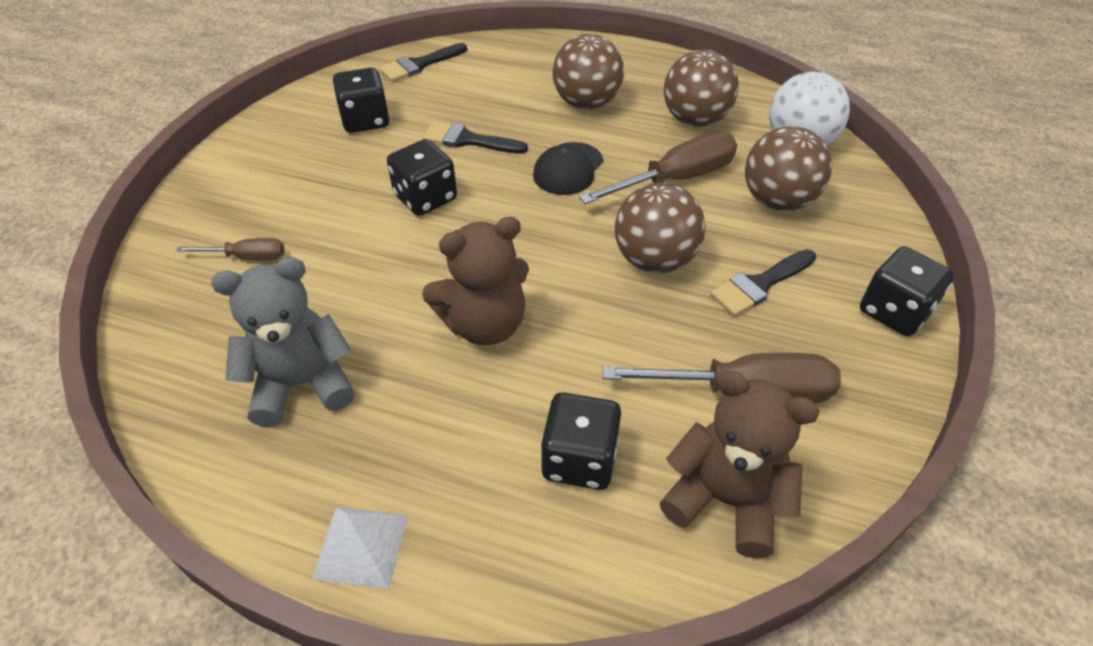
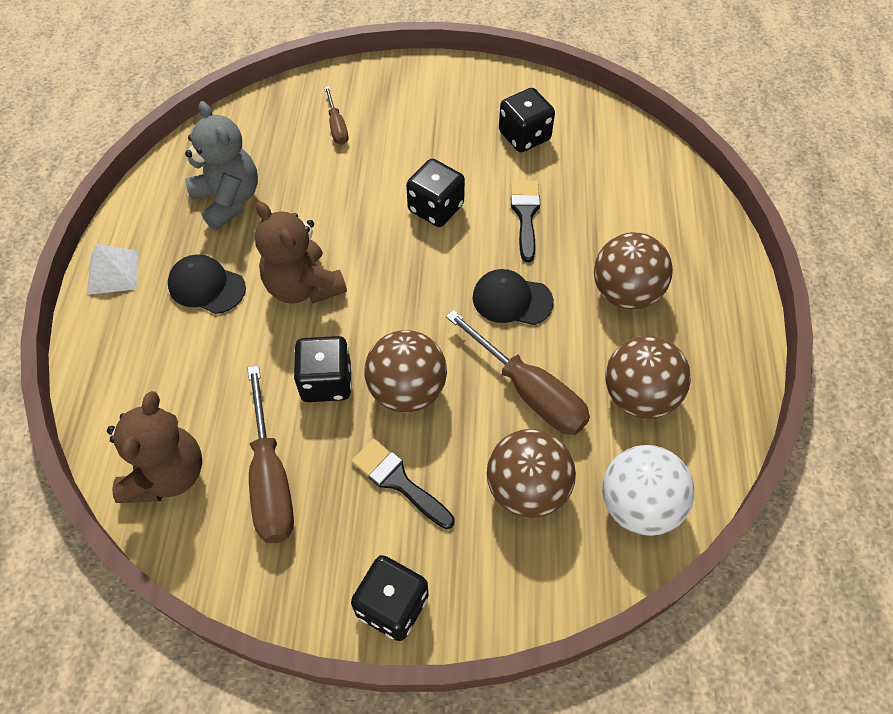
camera: 75 degrees right, 10 degrees up
(419, 65) = (628, 145): black brush -> none
(441, 425) = (206, 286): none -> black cap
(579, 459) = (190, 374): black dice -> black dice (326, 382)

